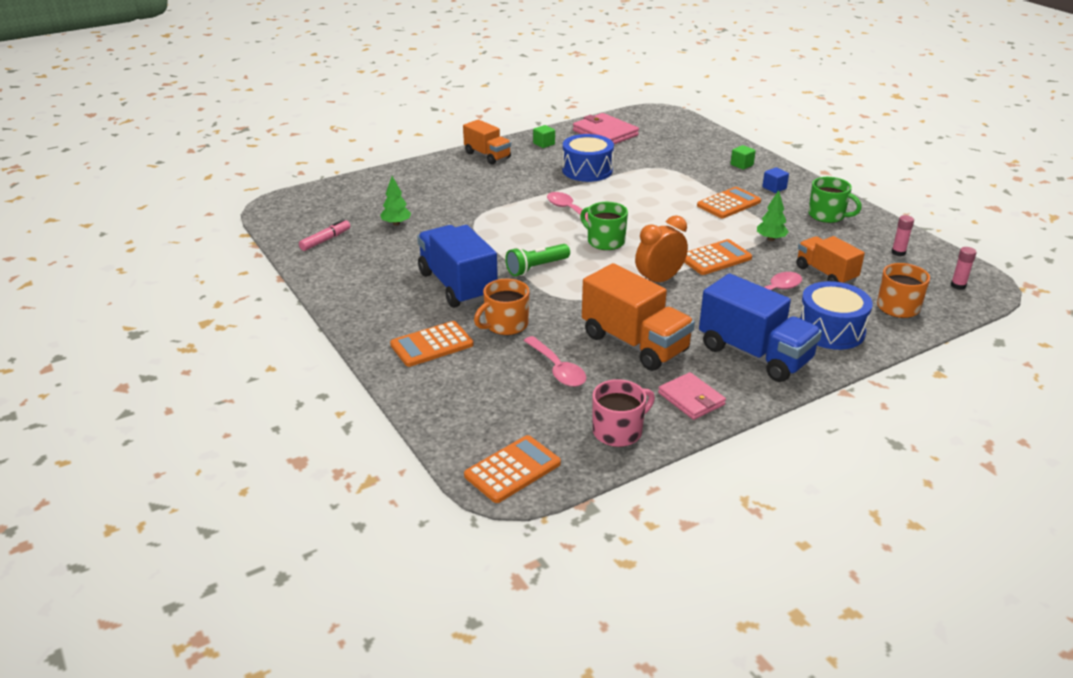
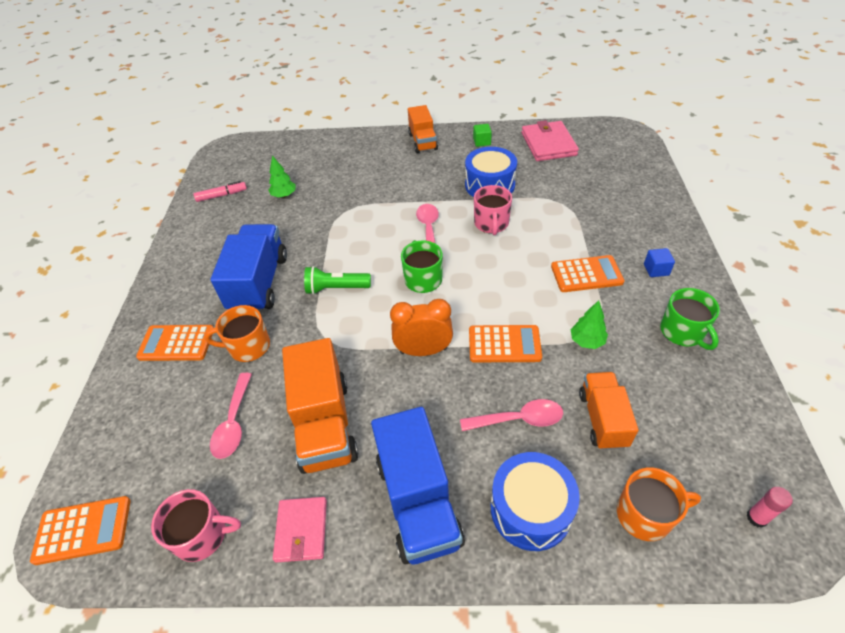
camera: 35 degrees right, 15 degrees up
(619, 194) = (491, 224): none -> pink mug
(741, 165) = (649, 226): green cube -> none
(898, 252) = (722, 425): pink glue stick -> none

